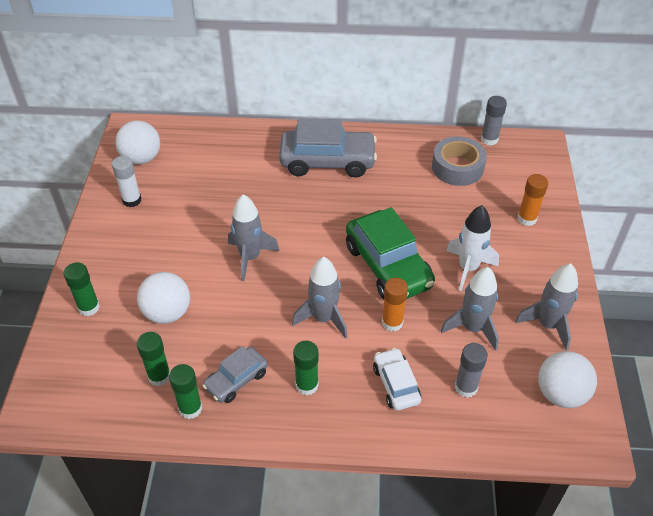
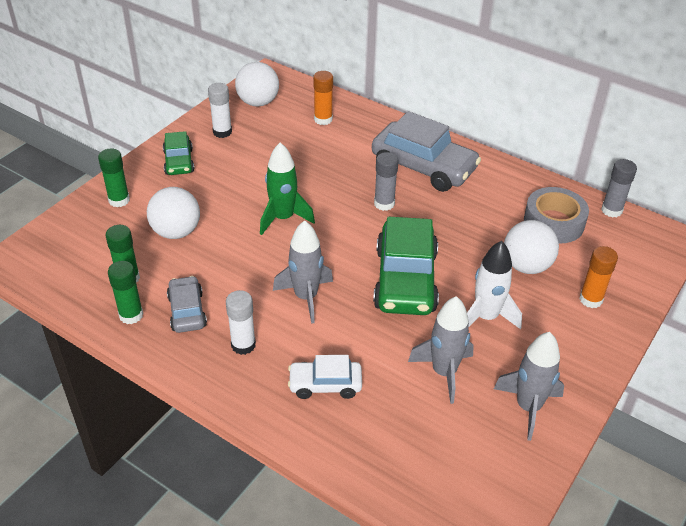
camera: 30 degrees right, 5 degrees down
(115, 246) = (179, 162): none -> green car
(236, 380) = (187, 311): grey car -> grey car turned 90 degrees clockwise
(250, 257) = (283, 218): grey rocket -> green rocket
(307, 385) = (243, 345): green glue stick -> white glue stick
(392, 322) = (367, 330): orange glue stick -> orange glue stick (323, 119)
(396, 384) = (325, 384): white car -> white car turned 105 degrees counterclockwise
(466, 387) = (391, 421): grey glue stick -> grey glue stick (384, 204)
(560, 394) = (486, 477): white ball -> white ball (526, 266)

